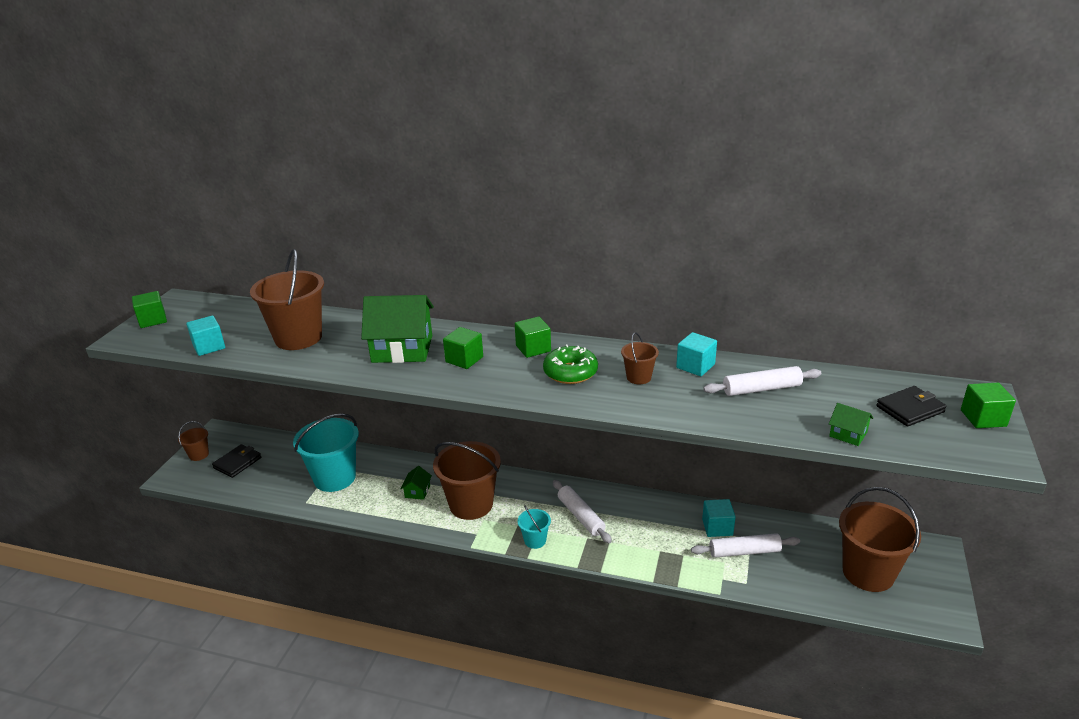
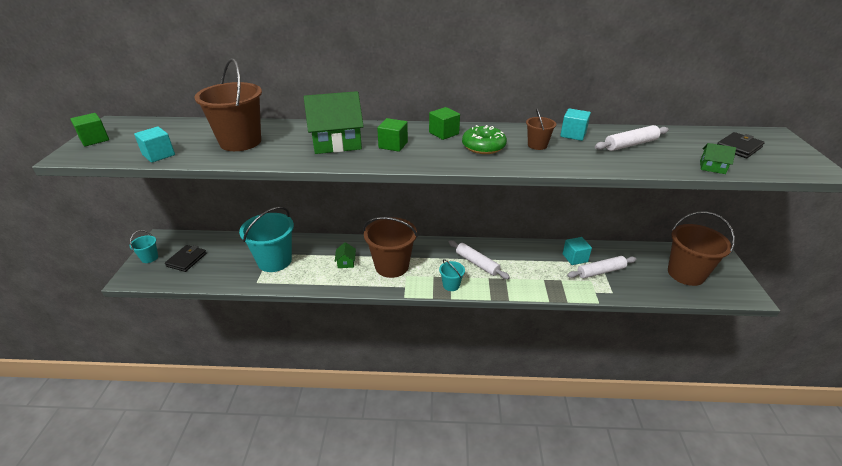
camera: 15 degrees left, 5 degrees up
(199, 455) = (149, 258): brown bucket -> turquoise bucket
(983, 418) = (788, 148): green cube -> none

